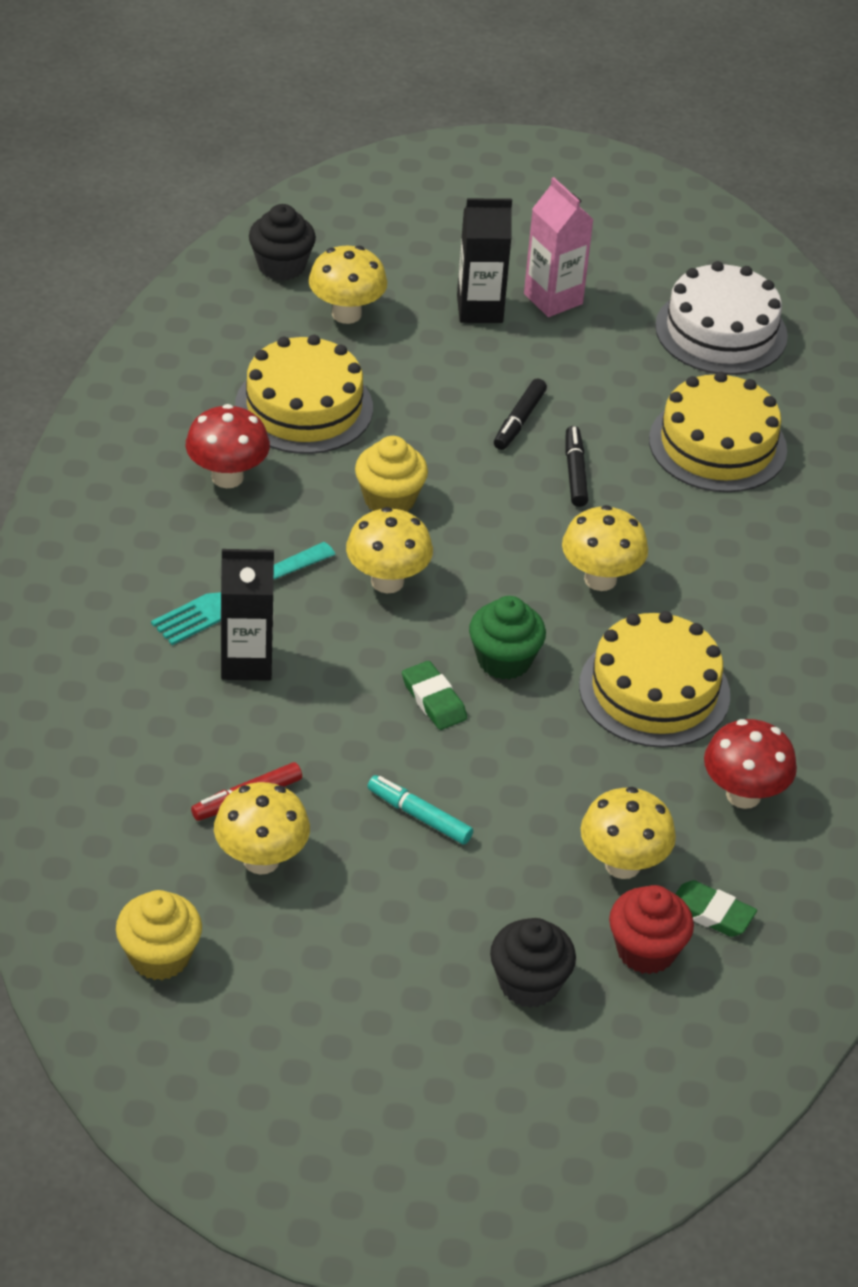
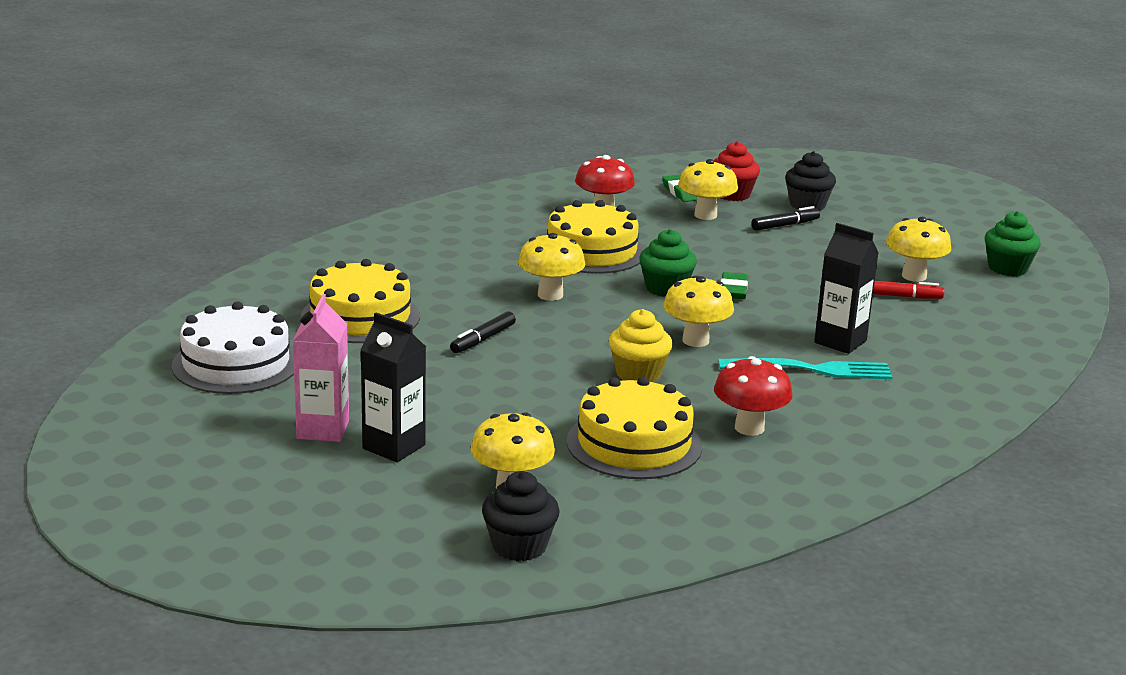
camera: 140 degrees left, 20 degrees down
(159, 956) = (1007, 268): yellow cupcake -> green cupcake
(419, 816) = (799, 260): turquoise marker -> none
(519, 420) = (476, 376): black marker -> black marker (784, 225)

